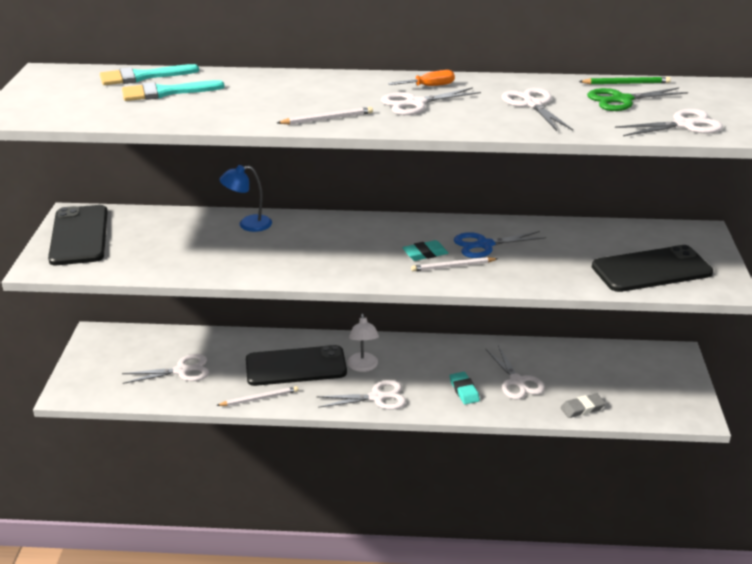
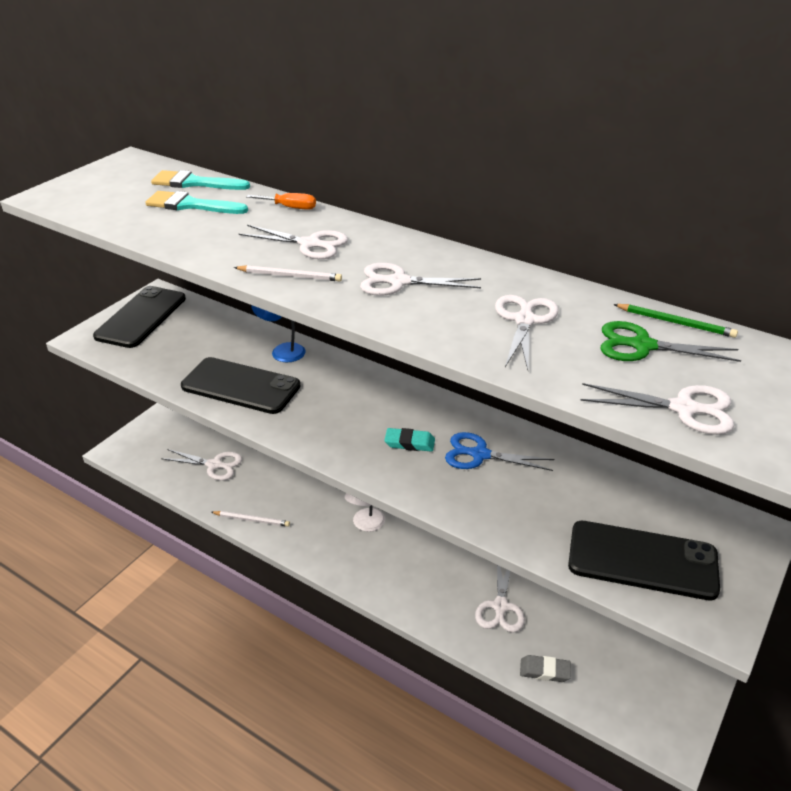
camera: 30 degrees right, 5 degrees up
(296, 366) = (308, 499): black phone -> black phone (241, 386)
(377, 397) = (352, 564): white scissors -> white scissors (311, 244)
(429, 86) = (439, 264): orange screwdriver -> orange screwdriver (290, 207)
(453, 266) = (423, 469): white pencil -> none
(464, 390) = (438, 593): turquoise eraser -> none

